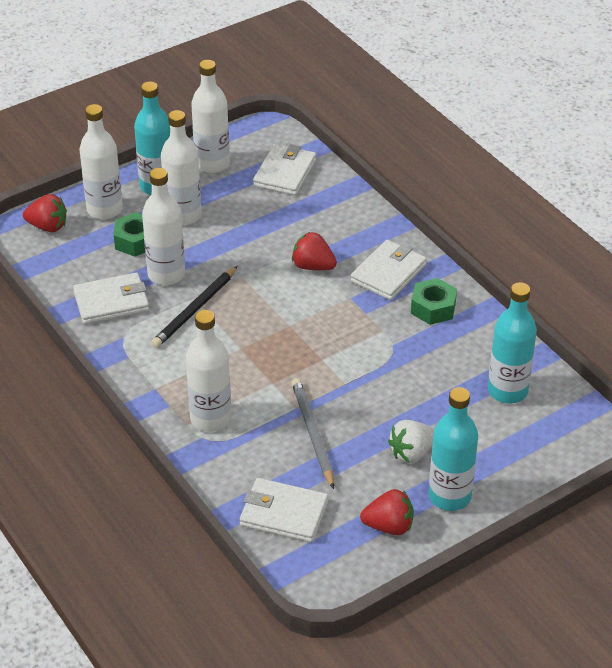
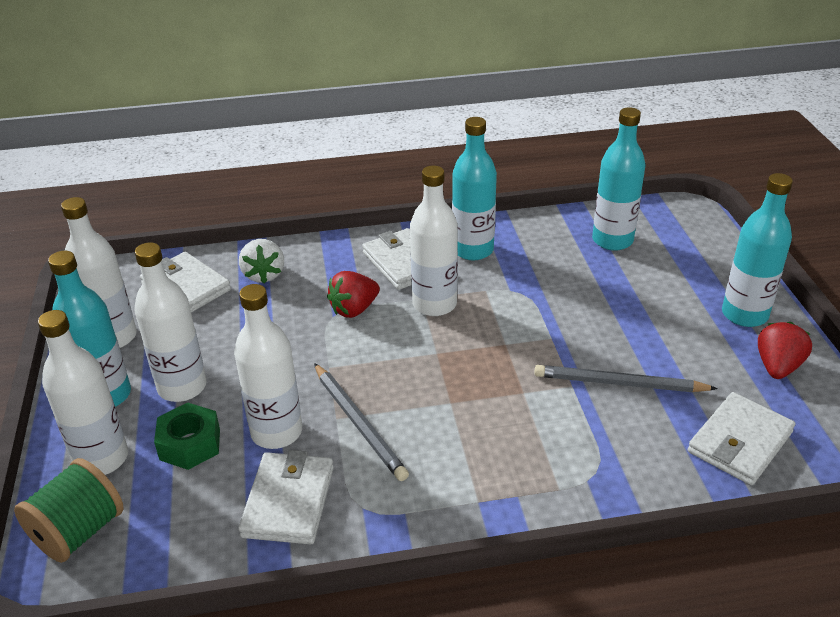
camera: 65 degrees left, 5 degrees down
(48, 226) = (79, 531): red strawberry -> green spool
(195, 310) = (359, 423): black pencil -> grey pencil
(210, 418) = (558, 462): white bottle -> white bottle (434, 304)
(412, 453) = (675, 321): white strawberry -> white strawberry (264, 274)
(433, 308) = (473, 250): green nut -> turquoise bottle

